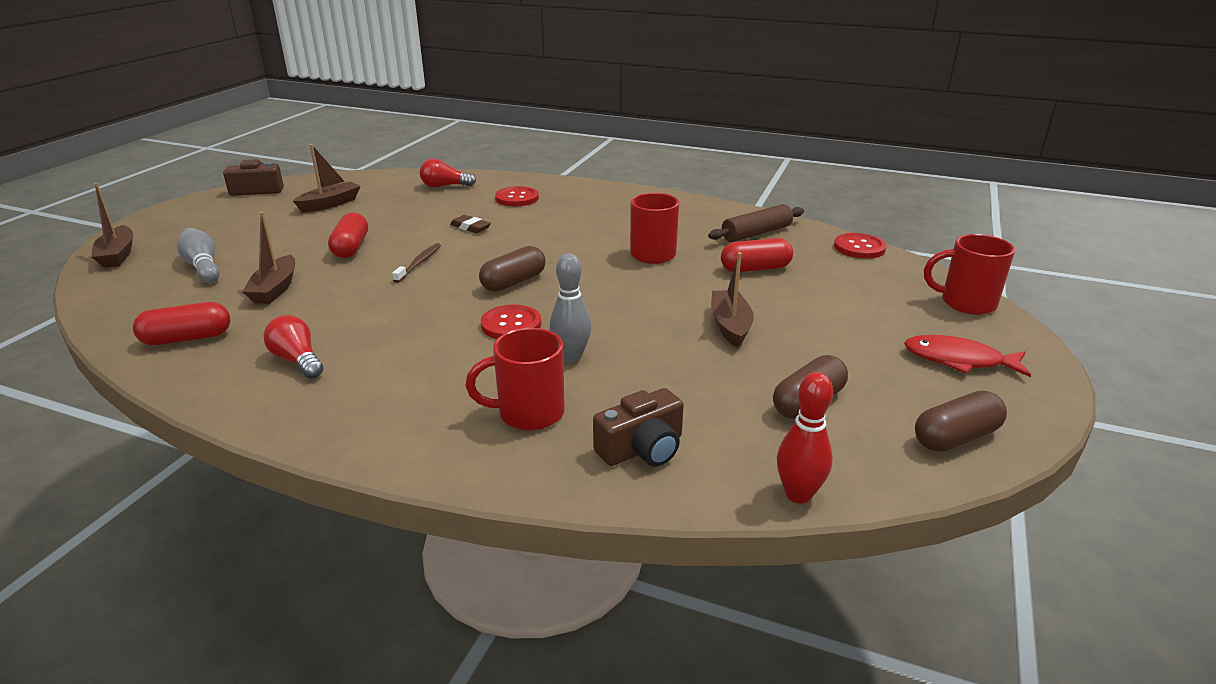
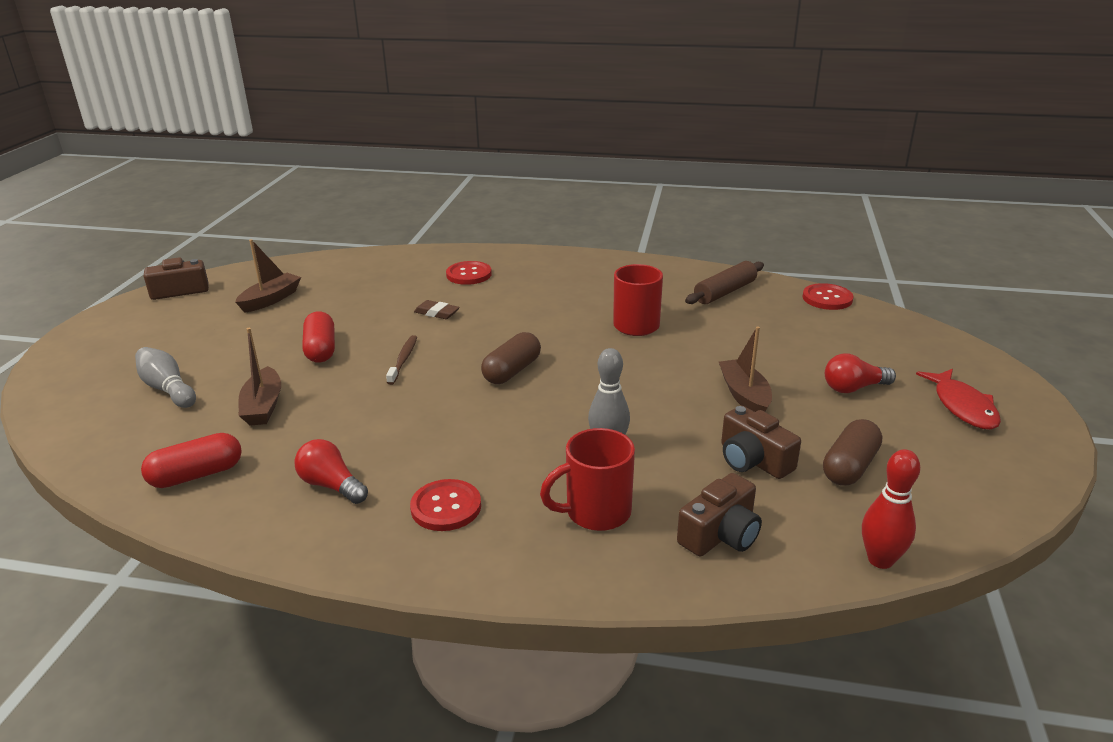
camera: 10 degrees left, 0 degrees up
(118, 255) = (60, 385): brown boat -> none
(444, 186) = (385, 267): red light bulb -> red light bulb (853, 388)
(511, 324) = (532, 418): red button -> red button (446, 507)
(710, 385) = (753, 460): none -> brown camera
(755, 269) = (741, 331): red capsule -> none
(956, 437) = (991, 484): brown capsule -> none
(958, 360) = (962, 407): red fish -> red fish turned 105 degrees counterclockwise
(965, 303) = (945, 347): red mug -> none

